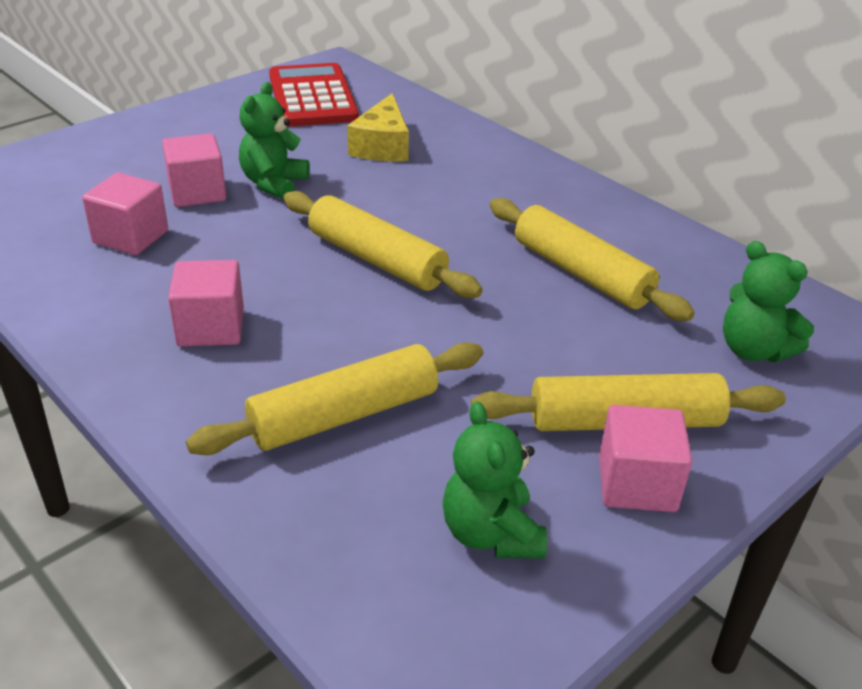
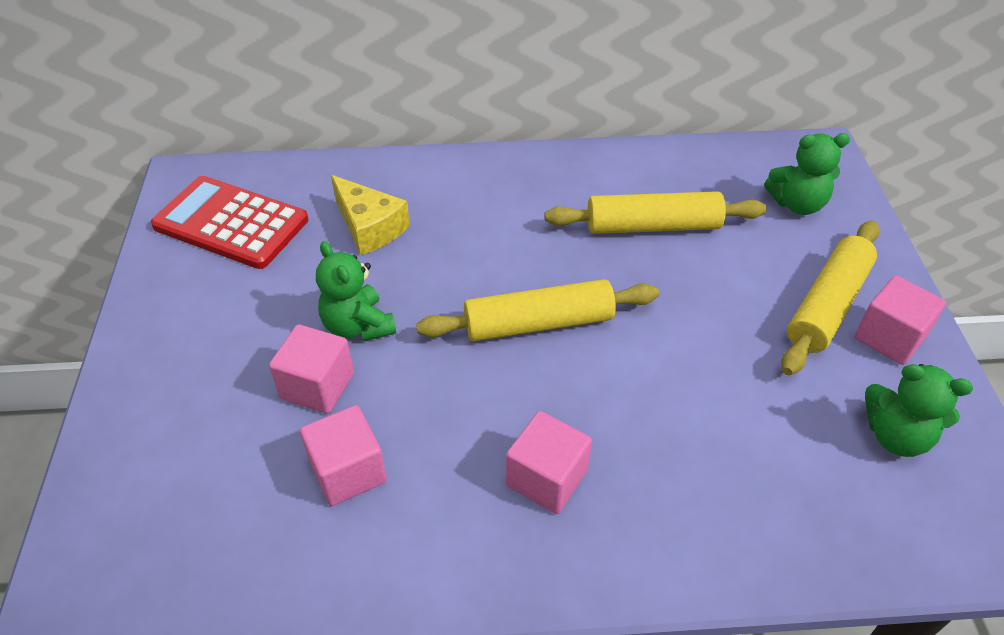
camera: 50 degrees left, 10 degrees up
(344, 415) = (724, 449): yellow rolling pin -> none

